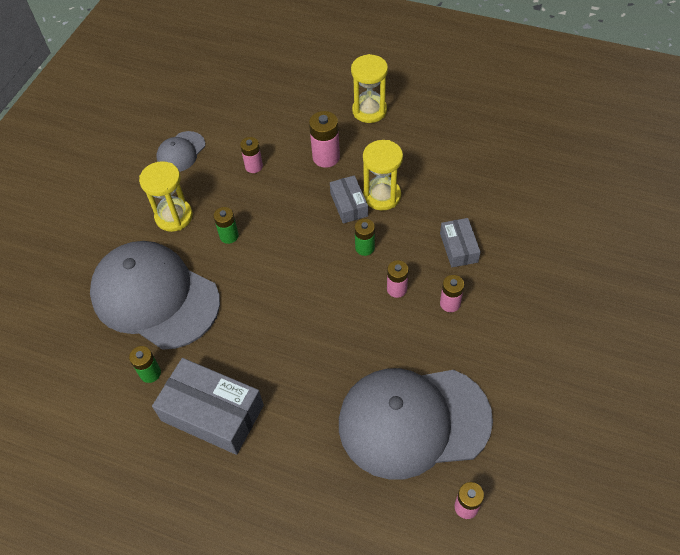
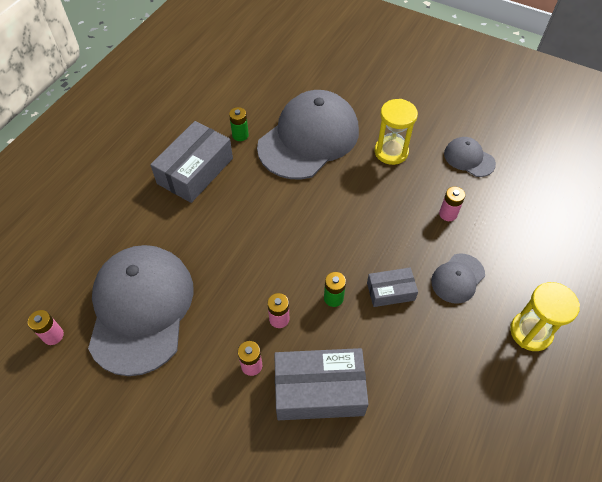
camera: 95 degrees right, 0 degrees up
(229, 236) = (364, 190): green battery -> none
(326, 157) = (457, 278): pink battery -> grey cap
(382, 196) = (399, 325): yellow hourglass -> none
(458, 247) = (319, 390): grey box -> grey box, size x1.81

